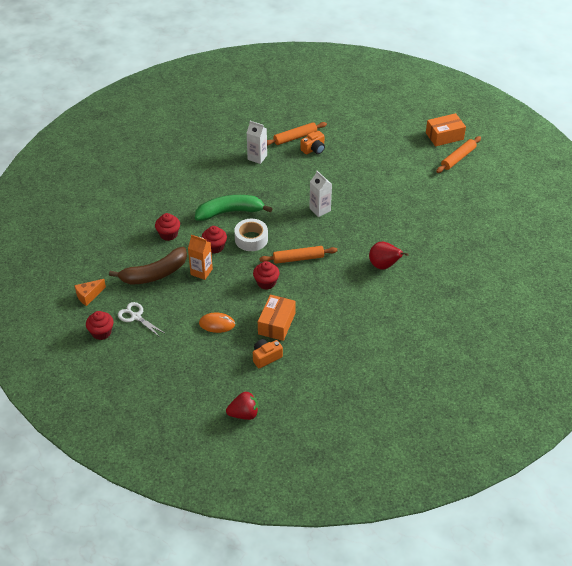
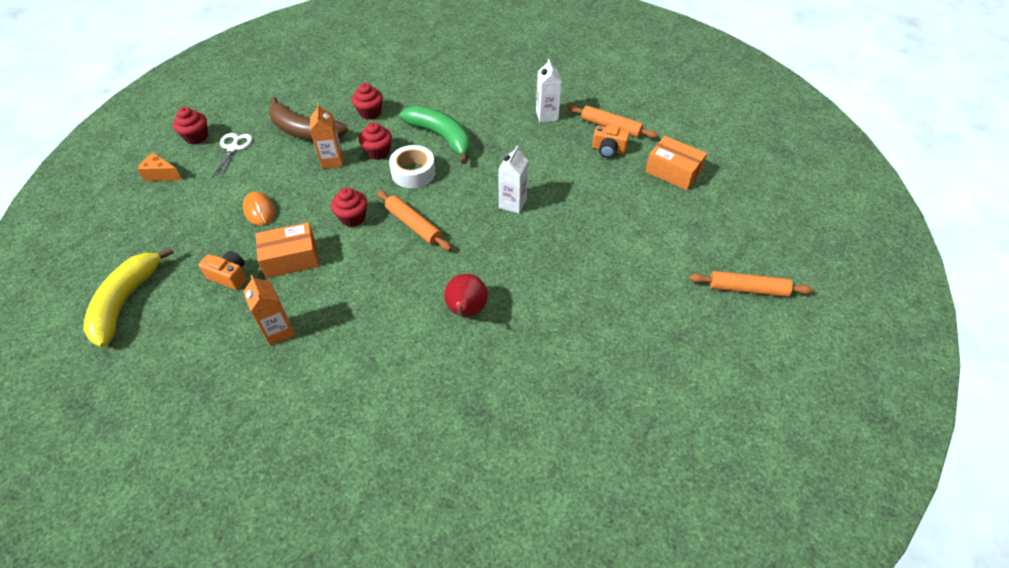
camera: 55 degrees right, 5 degrees up
(89, 295) = (243, 105): orange cheese -> orange cheese (161, 175)
(244, 414) = (126, 301): red strawberry -> yellow banana
(332, 349) = (278, 331): none -> orange carton
(444, 136) = (772, 253): orange box -> orange box (673, 171)

